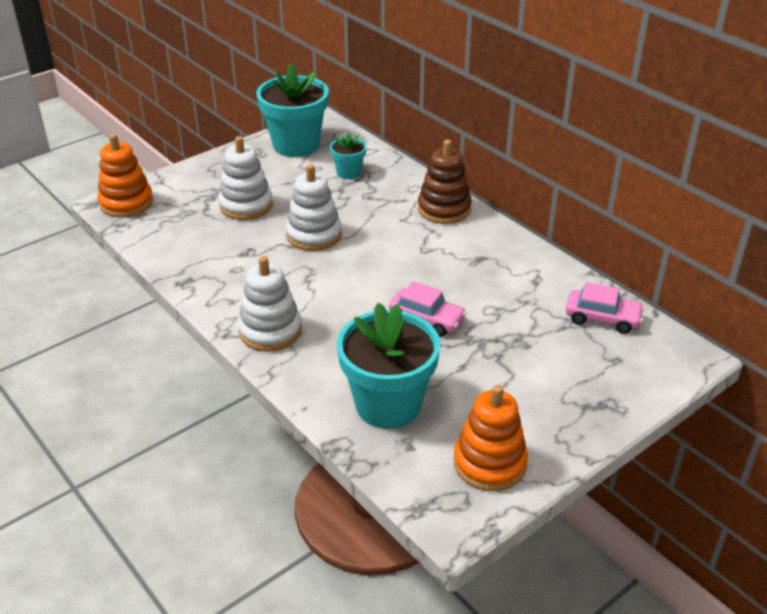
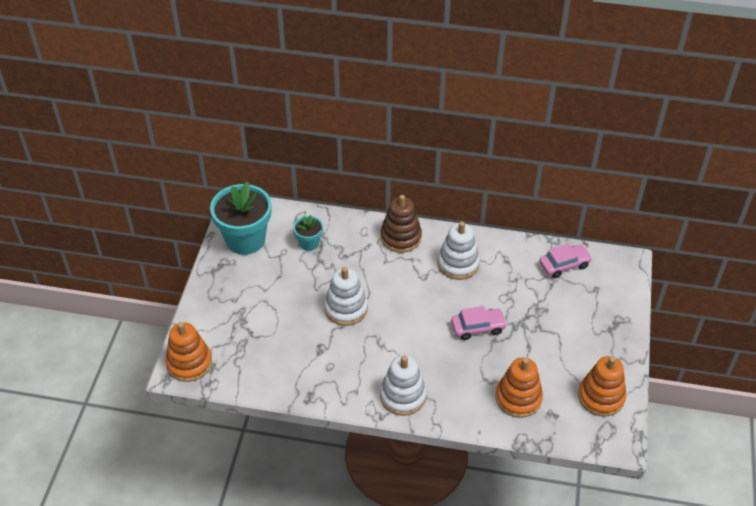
camera: 40 degrees left, 10 degrees up
(246, 205) = (274, 313): white stacking toy -> white stacking toy (458, 264)
(388, 404) = (518, 398): turquoise flower pot -> orange stacking toy

